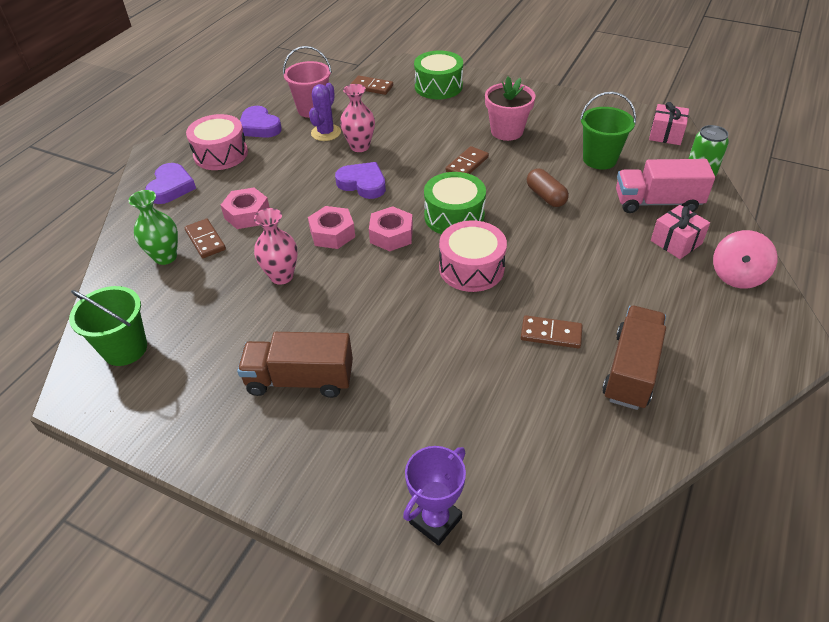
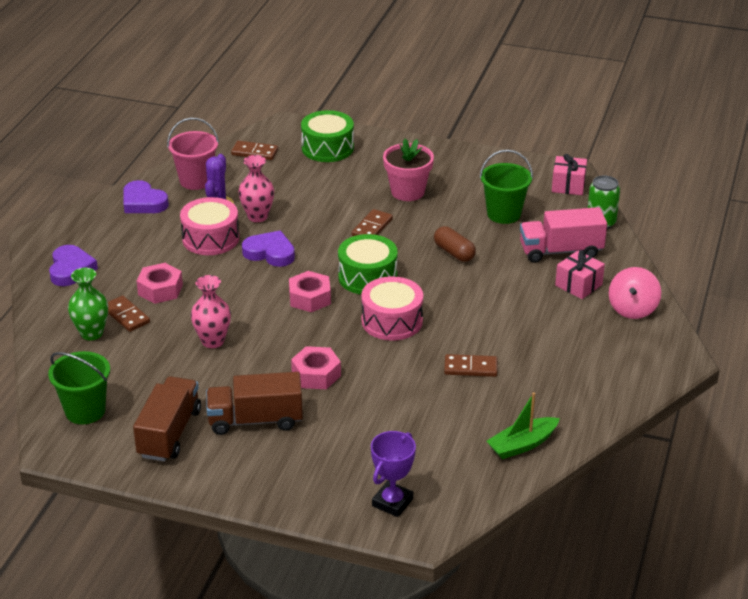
camera: 10 degrees left, 10 degrees down
(221, 154) = (111, 233): pink drum -> pink drum (210, 238)
(332, 234) = (251, 301): pink nut -> pink nut (316, 374)
(605, 448) = (522, 445): none -> green boat
(631, 370) = (541, 389): brown truck -> brown truck (169, 433)

